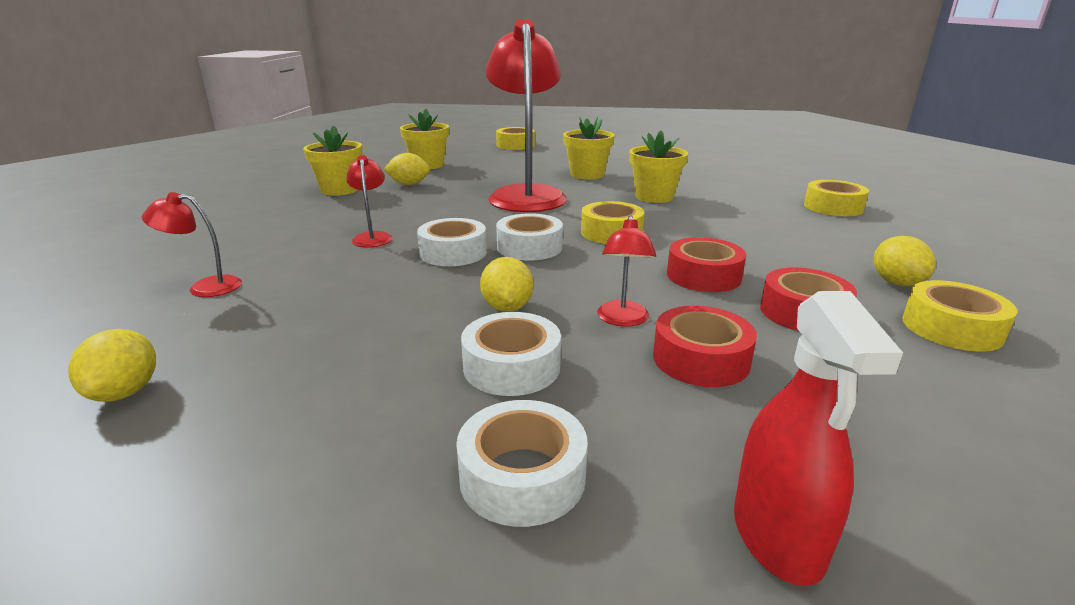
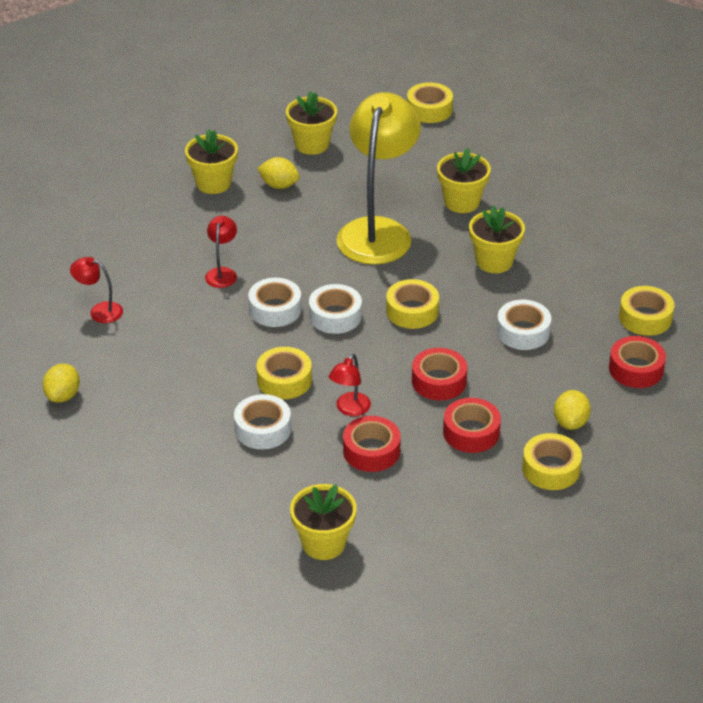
camera: 20 degrees right, 15 degrees up
(507, 307) = (284, 380): yellow lemon -> yellow tape
(522, 476) = (236, 492): white tape -> white tape (523, 332)
(526, 195) = (378, 231): red lamp -> yellow lamp
(777, 536) = (323, 543): red spray bottle -> yellow flower pot
(884, 236) = (636, 369): none -> red tape

